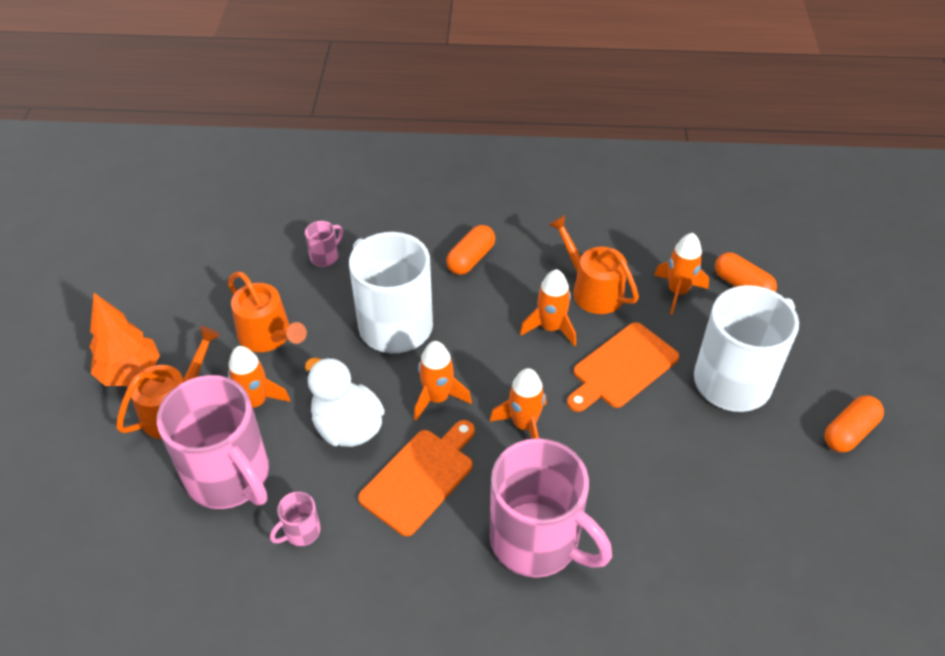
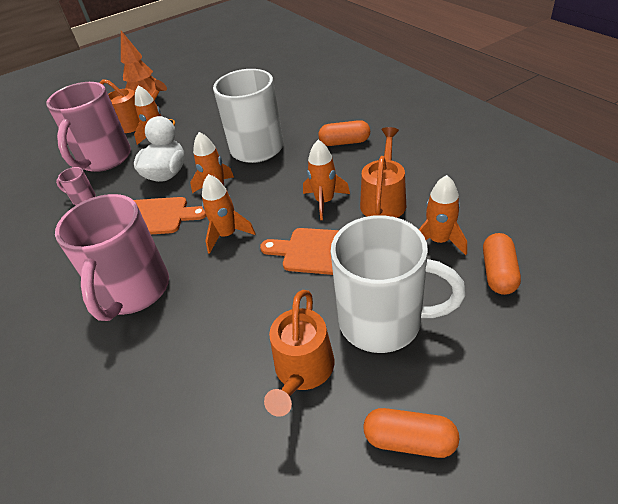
camera: 60 degrees right, 5 degrees down
(268, 336) = (207, 118): orange watering can -> orange watering can (302, 371)
(325, 256) = (283, 102): pink mug -> none

